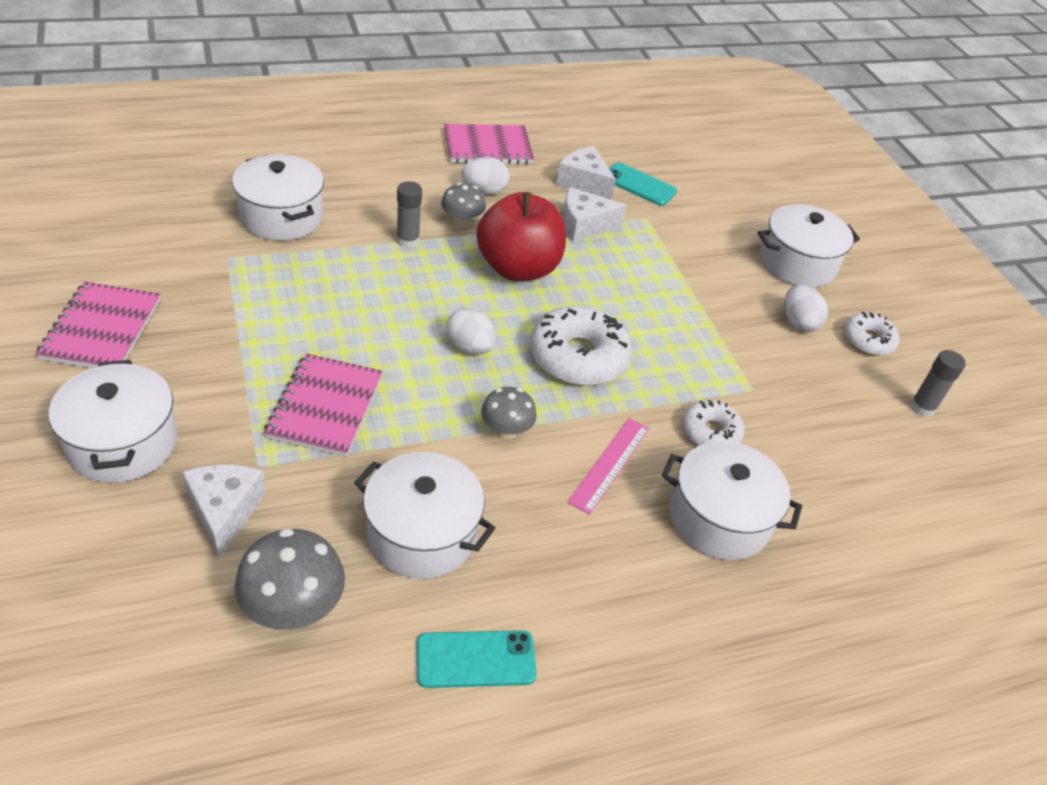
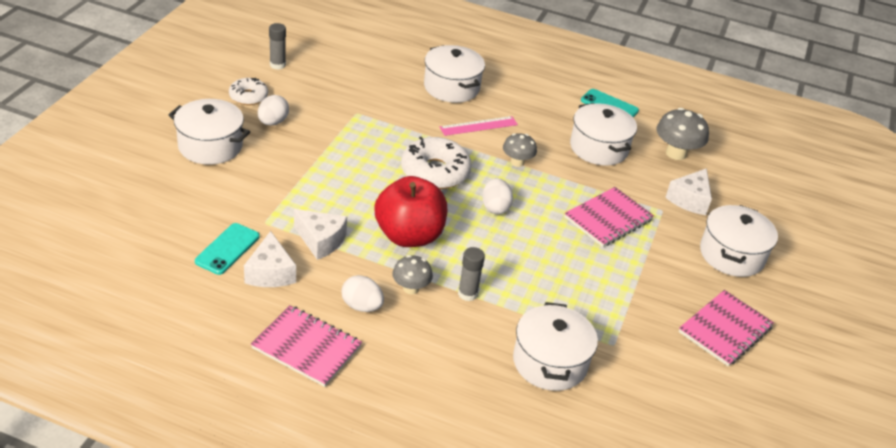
camera: 140 degrees left, 5 degrees down
(639, 185) = (227, 249): turquoise phone -> turquoise phone turned 45 degrees clockwise
(710, 432) = (408, 111): white donut -> none

